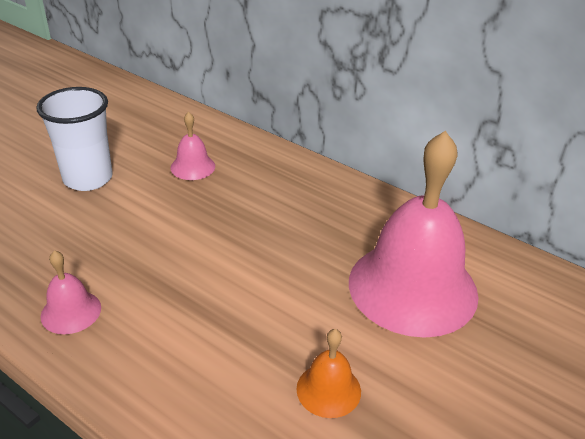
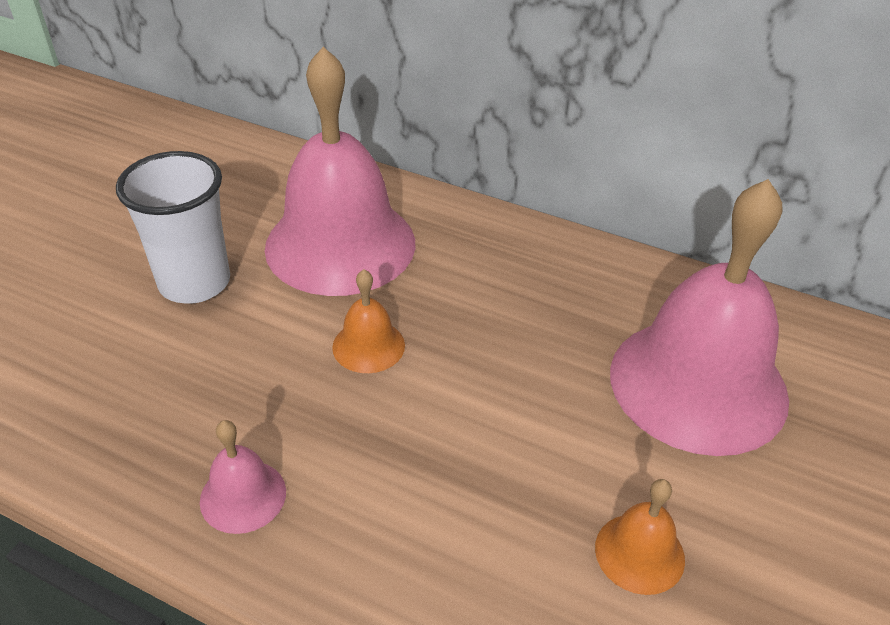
camera: 10 degrees left, 5 degrees up
(188, 232) = (368, 346): none -> orange bell
(193, 167) = (340, 244): pink bell -> pink bell, size x2.34

